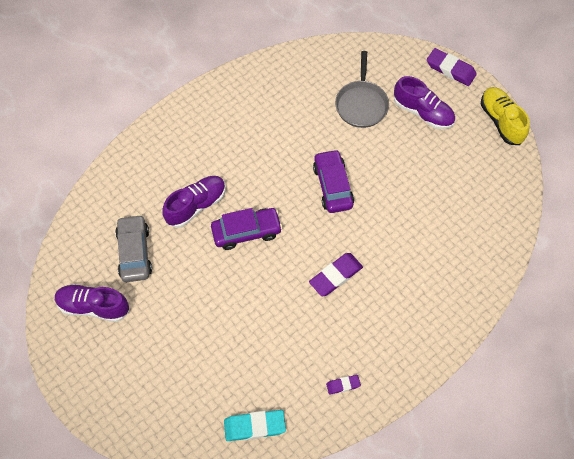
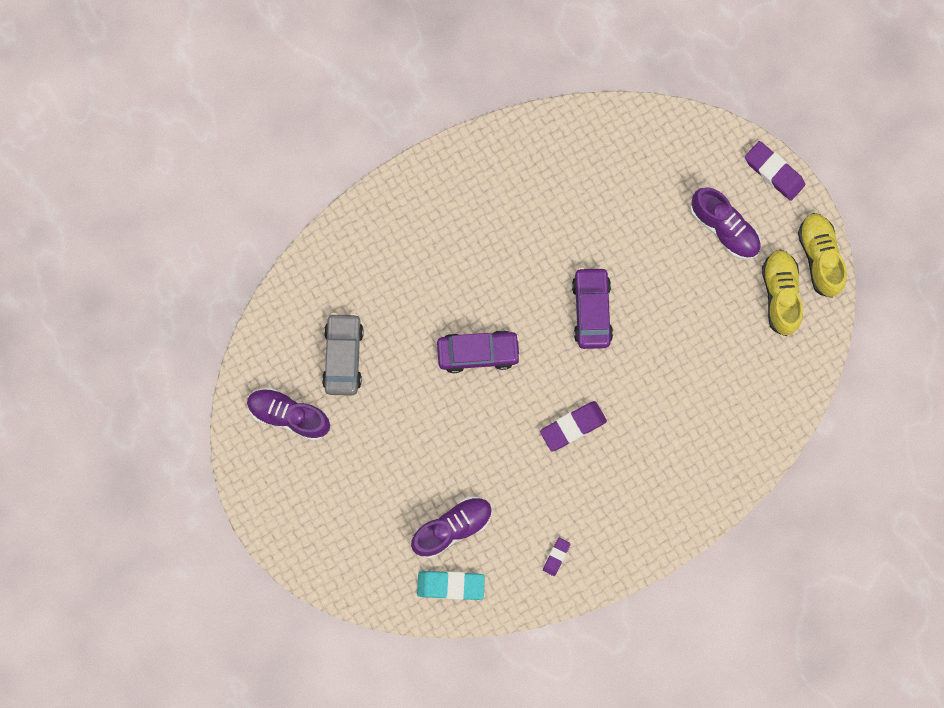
camera: 10 degrees right, 15 degrees up
(196, 205) = (423, 308): purple shoe -> purple shoe (452, 528)
(343, 385) = (556, 557): purple eraser -> purple eraser turned 60 degrees counterclockwise
(361, 104) = (649, 204): grey pan -> none
(478, 151) = (780, 294): none -> yellow shoe

